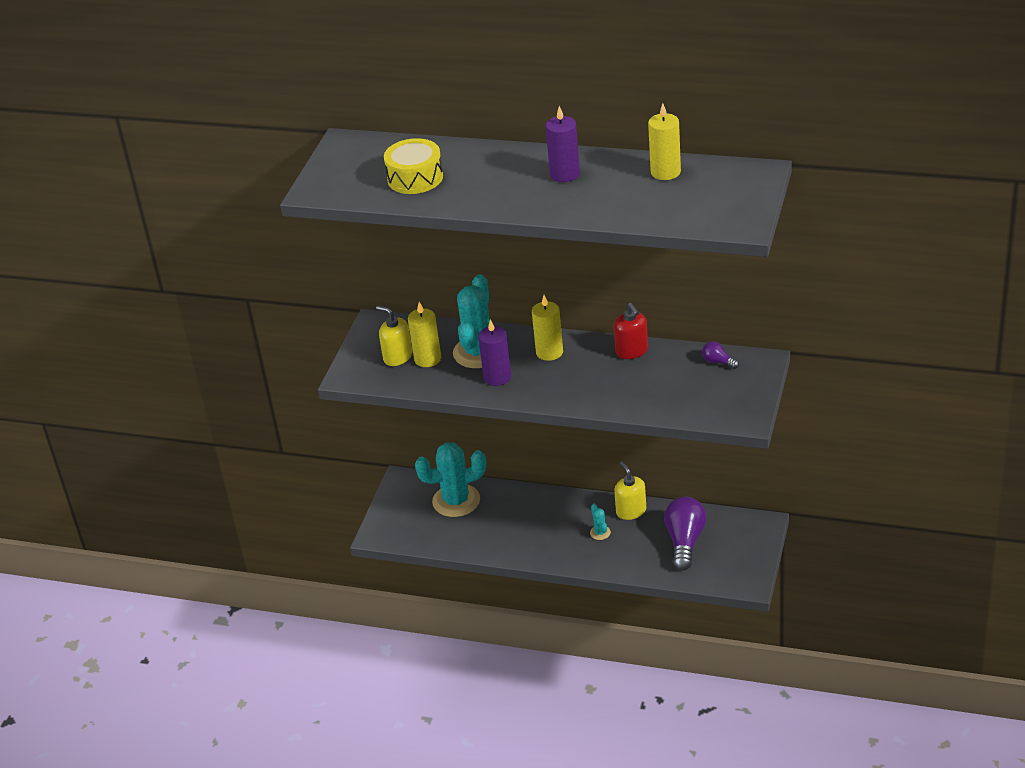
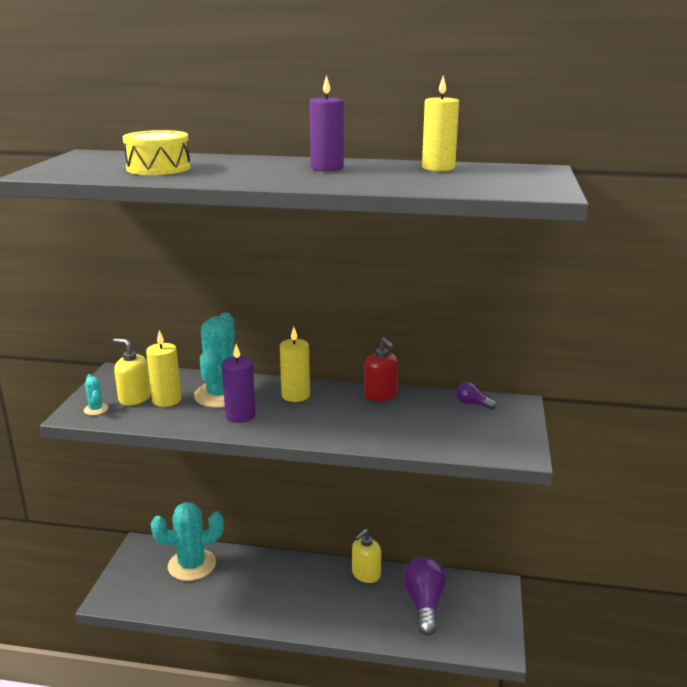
camera: 10 degrees left, 15 degrees down
(600, 533) = (337, 596): turquoise cactus -> turquoise cactus (96, 409)
(631, 511) = (366, 574): yellow soap dispenser -> yellow soap dispenser turned 105 degrees counterclockwise

